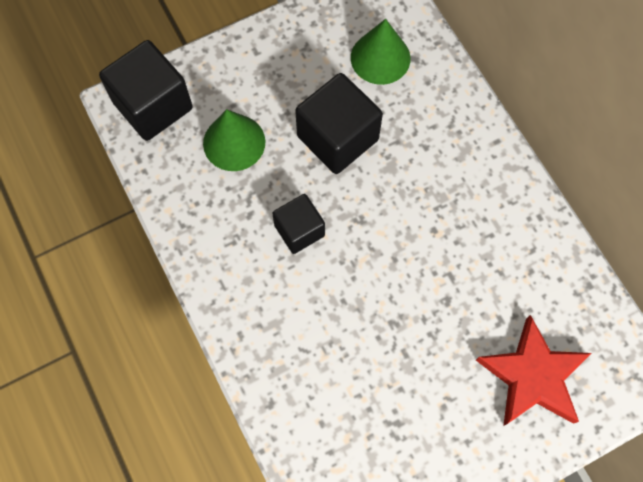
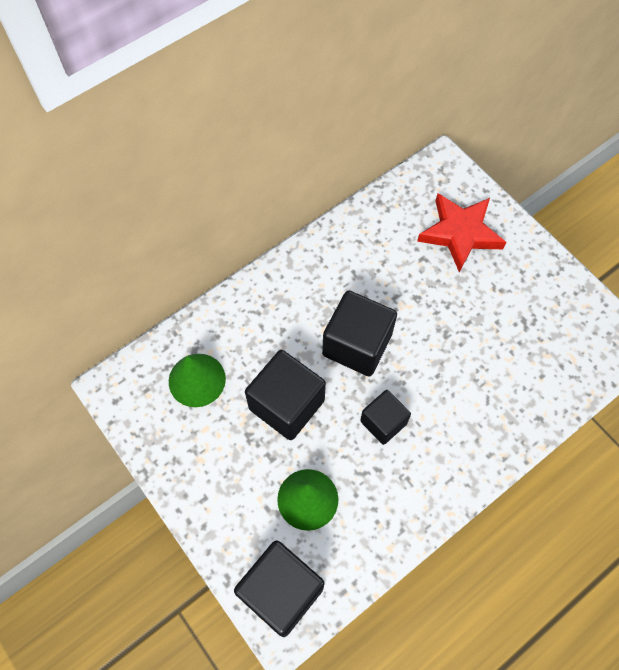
camera: 100 degrees left, 5 degrees down
(395, 221) = (357, 345): none -> black cube

